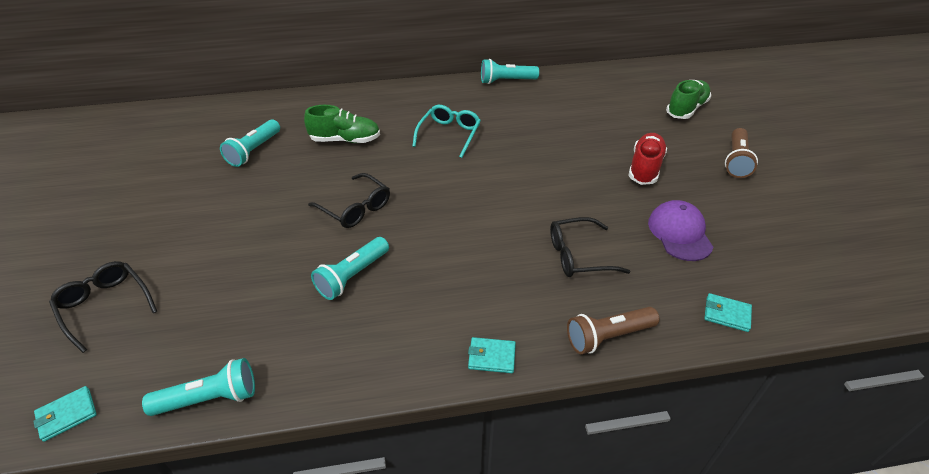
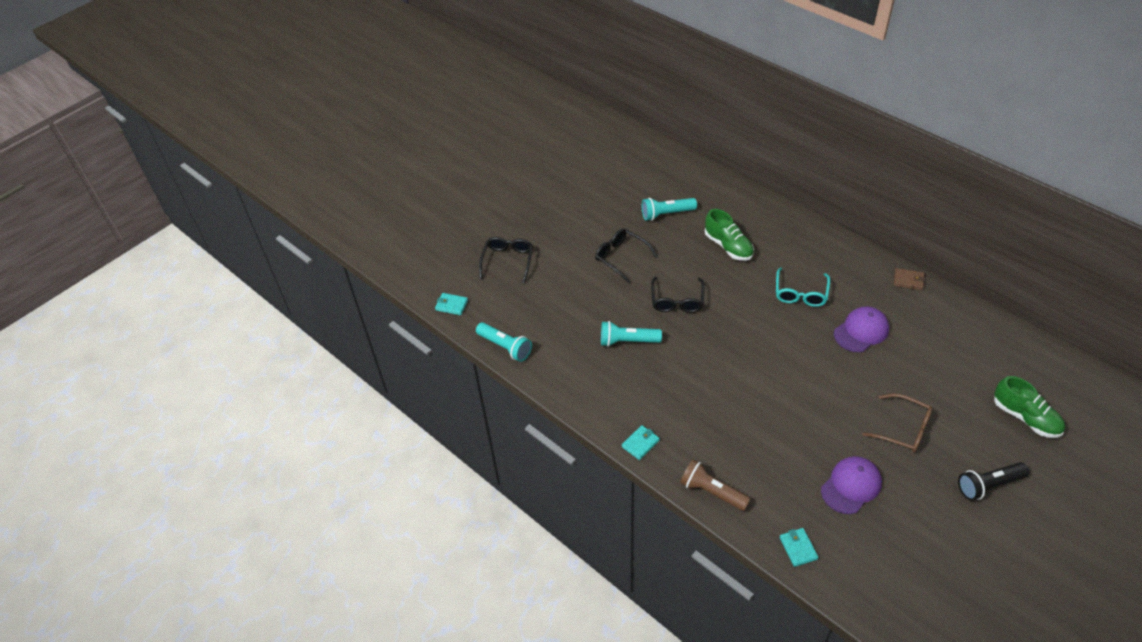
camera: 55 degrees right, 5 degrees up
(449, 134) = (800, 293): turquoise glasses -> turquoise glasses turned 120 degrees clockwise
(491, 357) = (640, 443): turquoise wallet -> turquoise wallet turned 75 degrees clockwise
(506, 81) = (908, 280): turquoise flashlight -> brown wallet
(525, 129) = (861, 331): none -> purple cap
(578, 255) = (763, 439): black glasses -> black glasses (621, 257)
(645, 168) = (903, 429): red shoe -> brown glasses
(686, 109) = (1025, 417): green shoe -> green shoe turned 45 degrees clockwise
(736, 161) = (988, 485): brown flashlight -> black flashlight

